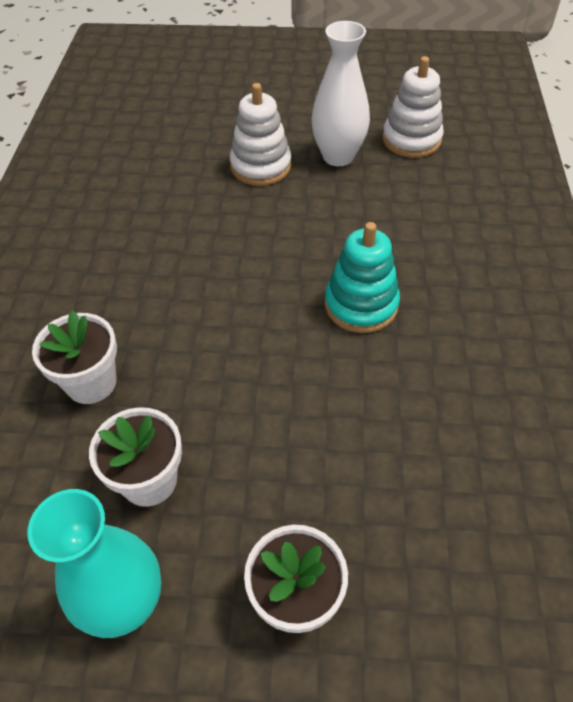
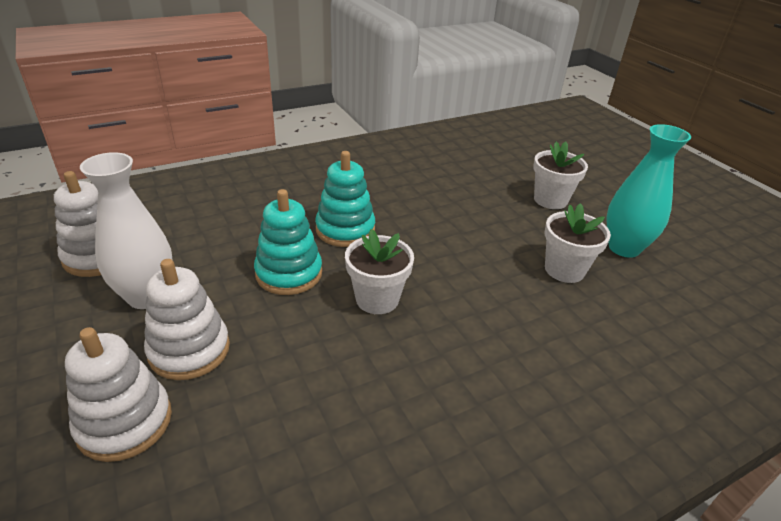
camera: 125 degrees left, 15 degrees down
(91, 382) = (543, 335): white flower pot -> white flower pot (377, 299)
(220, 133) = (125, 422): none -> white stacking toy
(313, 239) = (289, 273): none -> turquoise stacking toy

